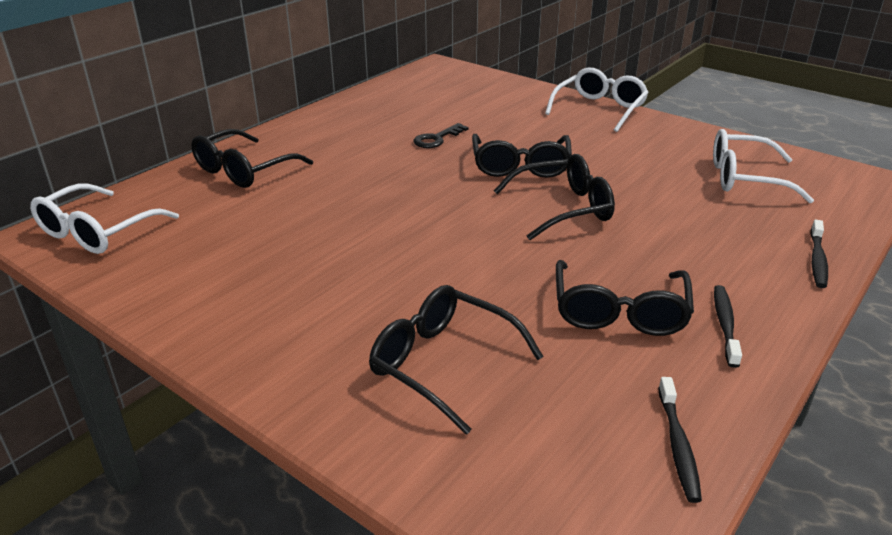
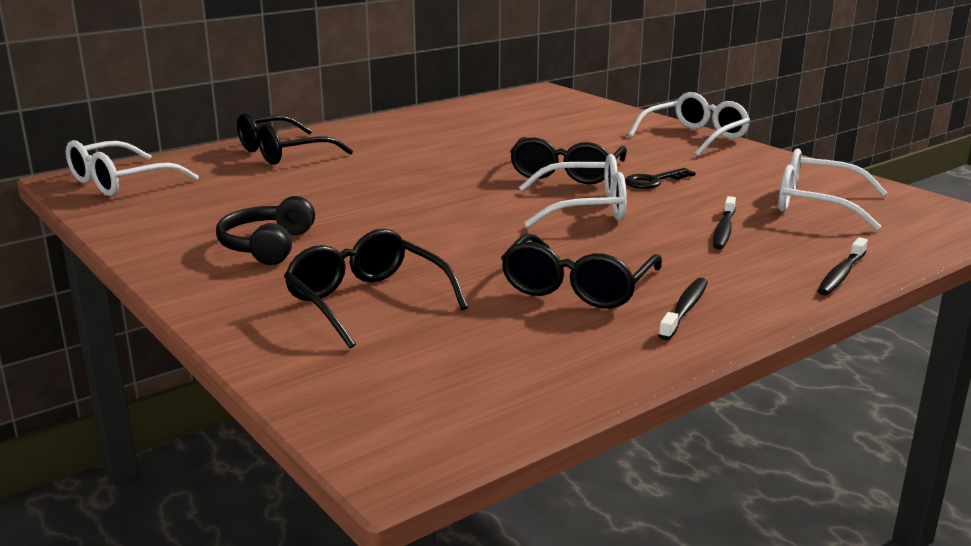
camera: 15 degrees right, 10 degrees down
(301, 301) = (267, 246): none -> black headphones
(437, 139) = (494, 146): black key -> black key (654, 181)
(563, 208) = (585, 208): black glasses -> white glasses
(678, 445) = (554, 384): black toothbrush -> black toothbrush (724, 230)

